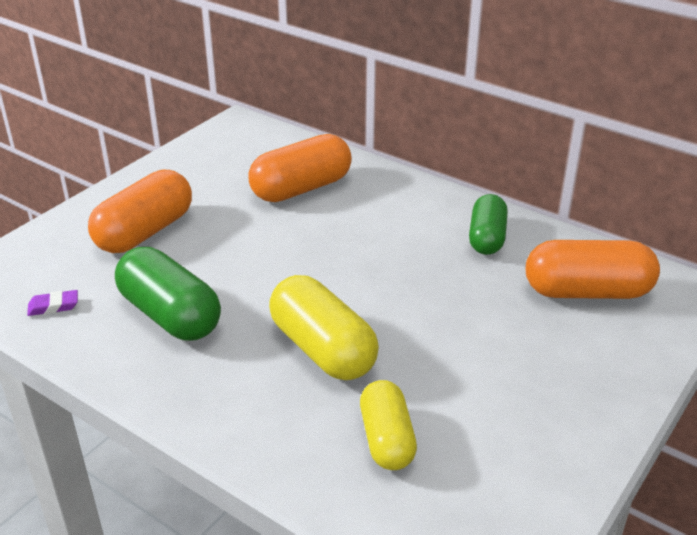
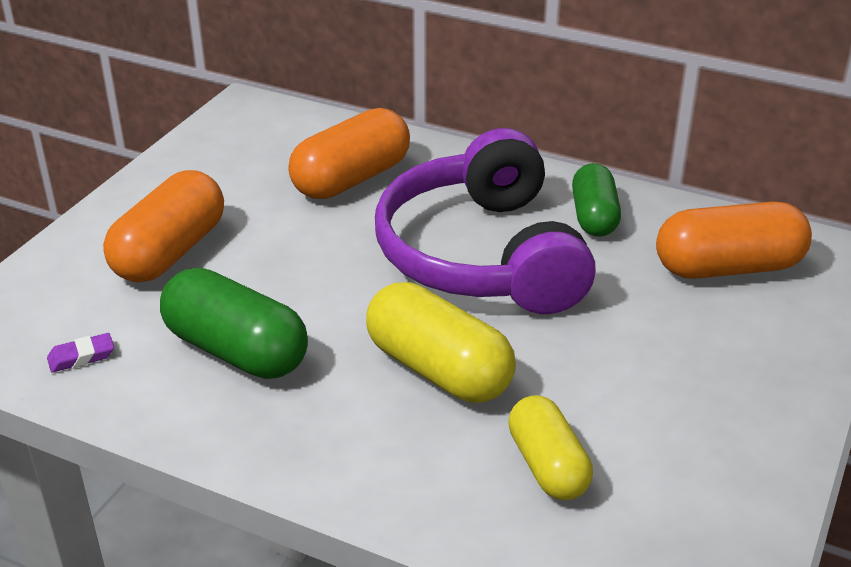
camera: 10 degrees left, 0 degrees up
(387, 260) = (483, 255): none -> purple headphones

